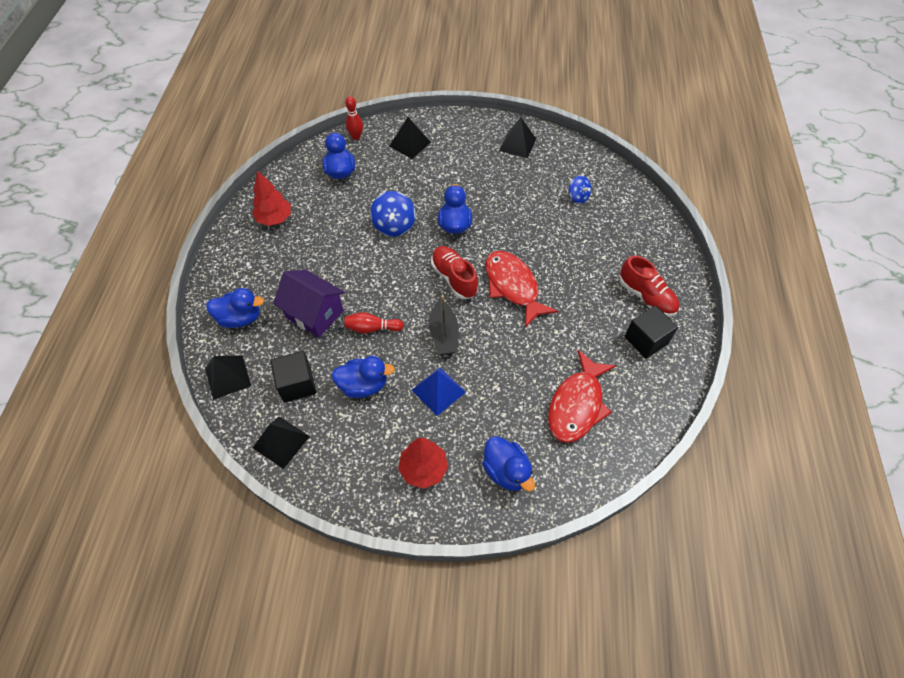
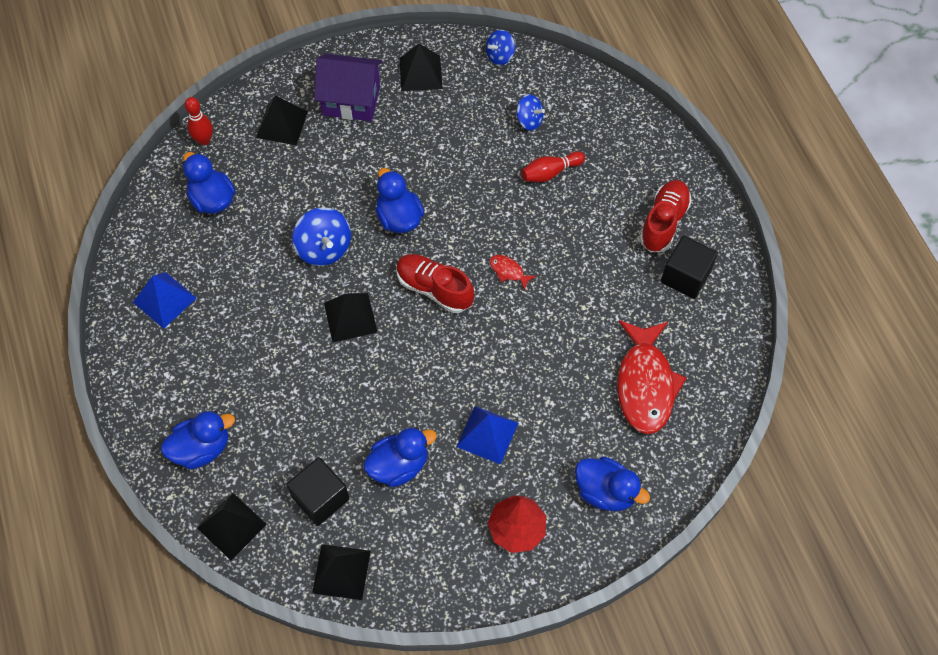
camera: 25 degrees left, 5 degrees up
(275, 219) = (164, 300): red tree -> blue pyramid
(314, 314) = (291, 404): purple house -> purple house (351, 100)
(372, 328) = (370, 392): red bowling pin -> red bowling pin (550, 172)
(386, 274) = (350, 317): none -> black pyramid
(444, 334) = (459, 364): black boat -> none
(513, 286) = (508, 271): red fish -> red fish, size x0.41
(577, 152) = (500, 56): none -> blue spinning top
(646, 297) = (663, 222): red shoe -> red shoe turned 90 degrees counterclockwise

